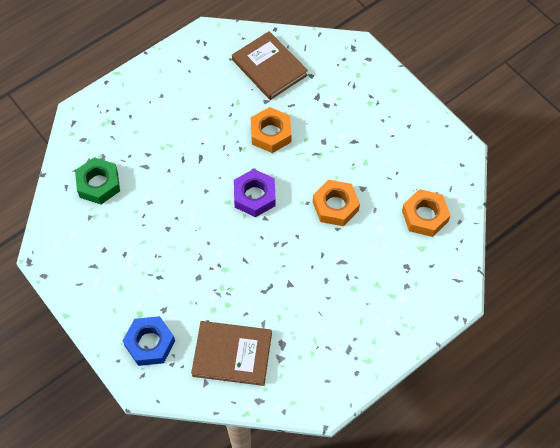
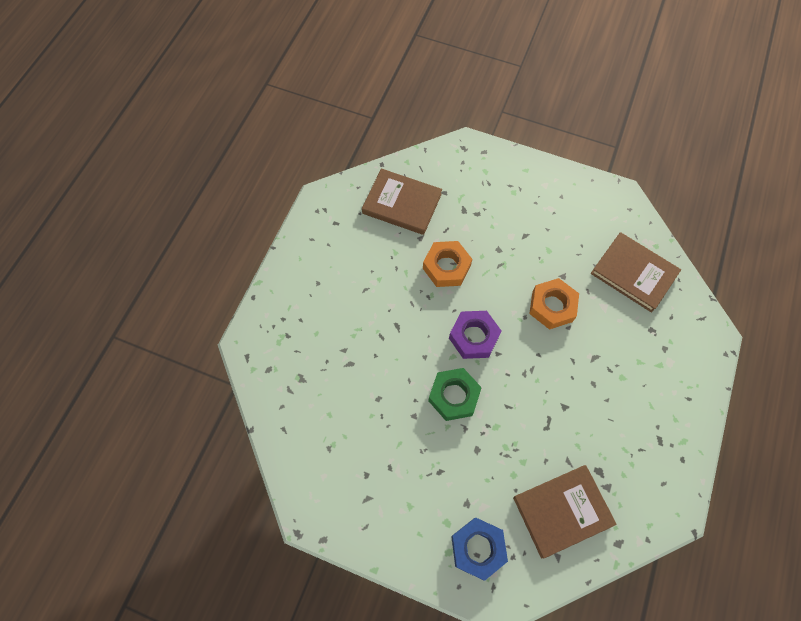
camera: 30 degrees left, 5 degrees up
(98, 184) = (315, 408): green nut -> green nut (454, 396)
(424, 216) = (633, 273): orange nut -> brown book

